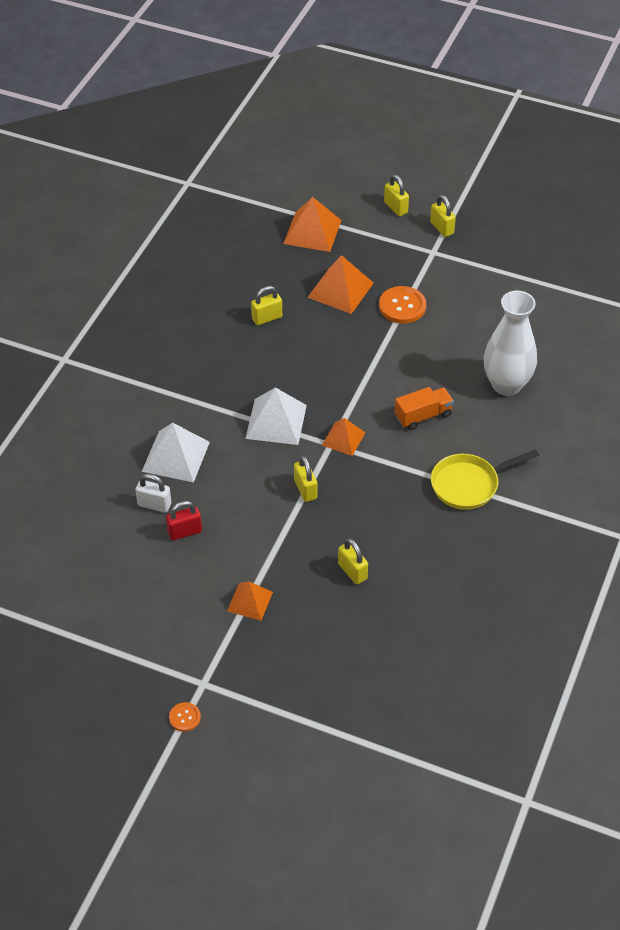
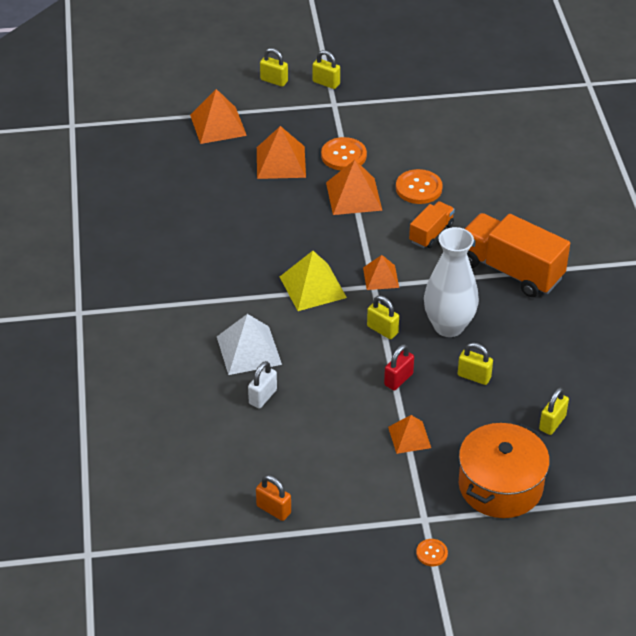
camera: 30 degrees left, 5 degrees down
(85, 611) = (273, 509): none -> orange padlock
(154, 505) = (263, 397): white padlock -> white padlock turned 45 degrees counterclockwise
(184, 532) = (308, 407): red padlock -> red padlock (398, 379)
(267, 318) = (236, 208): yellow padlock -> yellow padlock (552, 423)
(276, 421) = (313, 287): white pyramid -> yellow pyramid
(294, 686) = (500, 486): none -> orange pot
(380, 349) = (354, 196): none -> orange pyramid
(446, 367) = (418, 188): none -> orange button
(469, 484) = (511, 270): yellow pan -> orange truck
(506, 385) = (477, 183): white vase -> white vase (448, 326)

